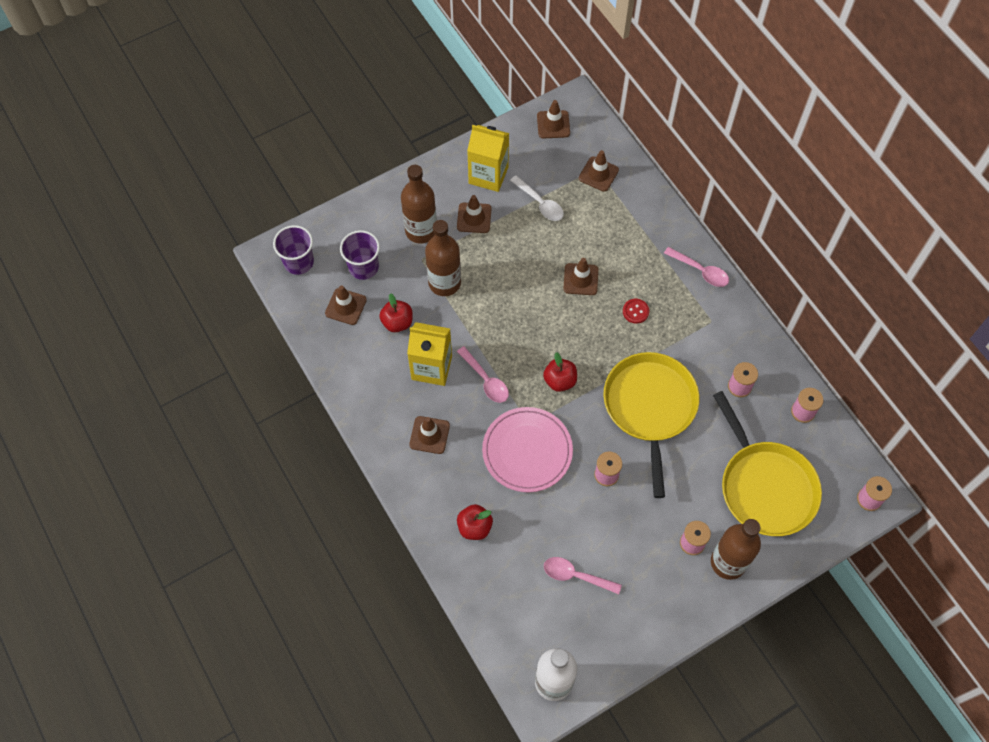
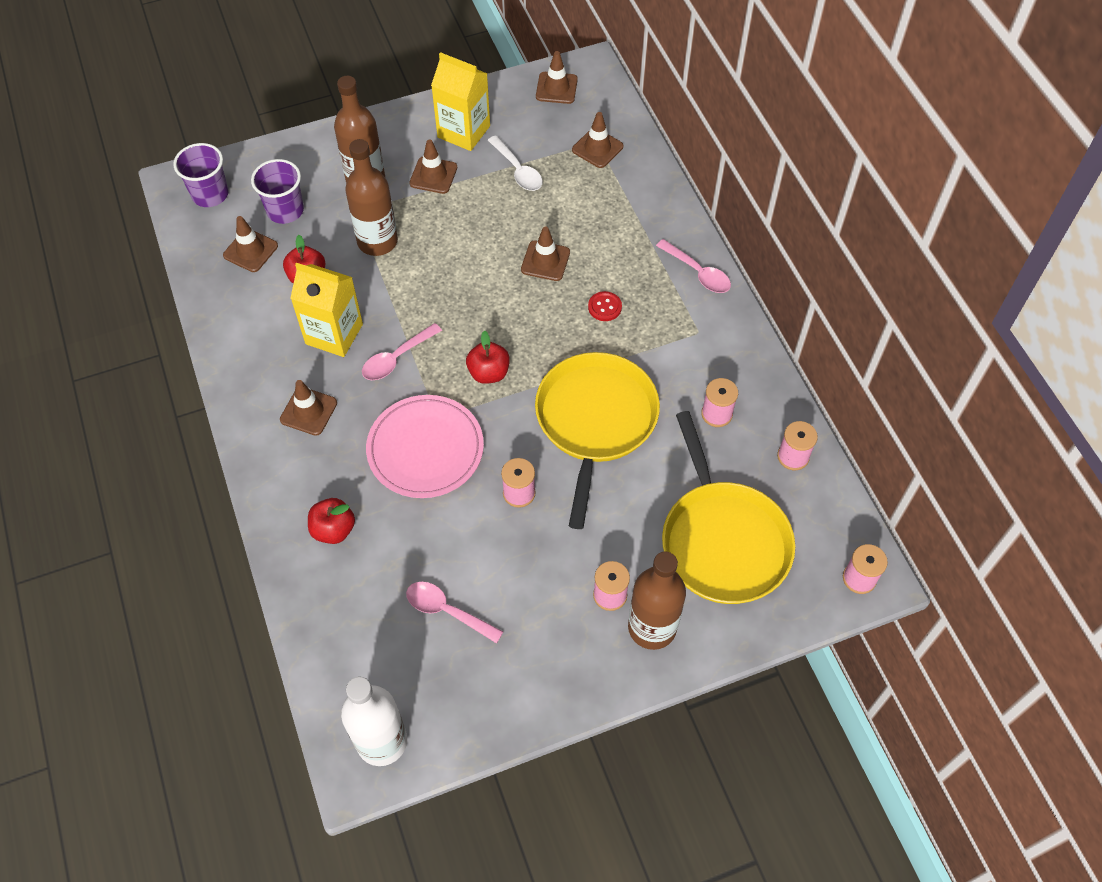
camera: 10 degrees right, 5 degrees down
(486, 380) = (396, 358): pink spoon -> pink spoon turned 75 degrees clockwise

